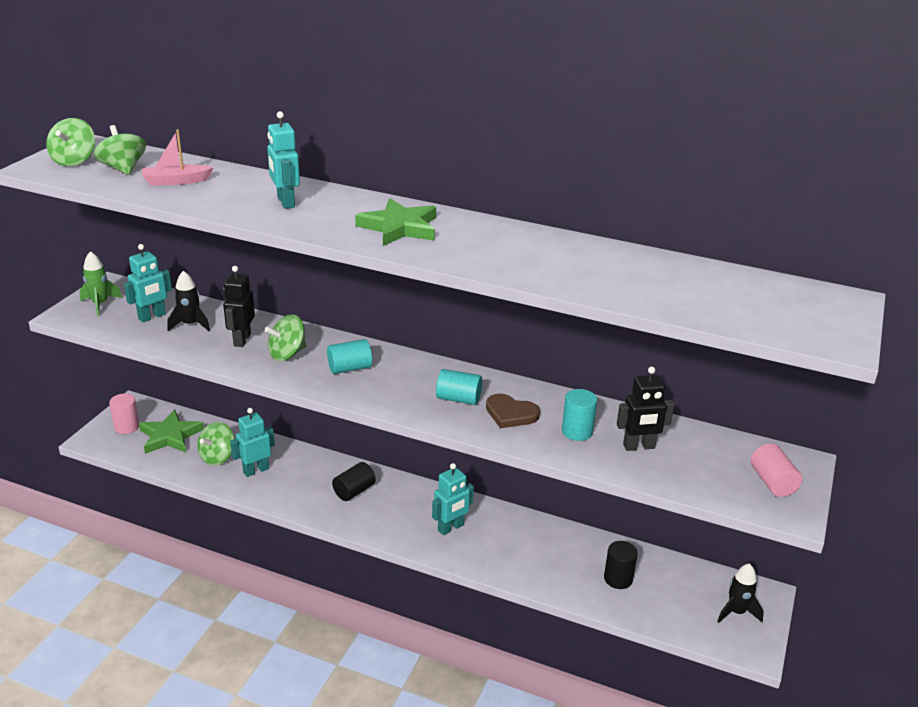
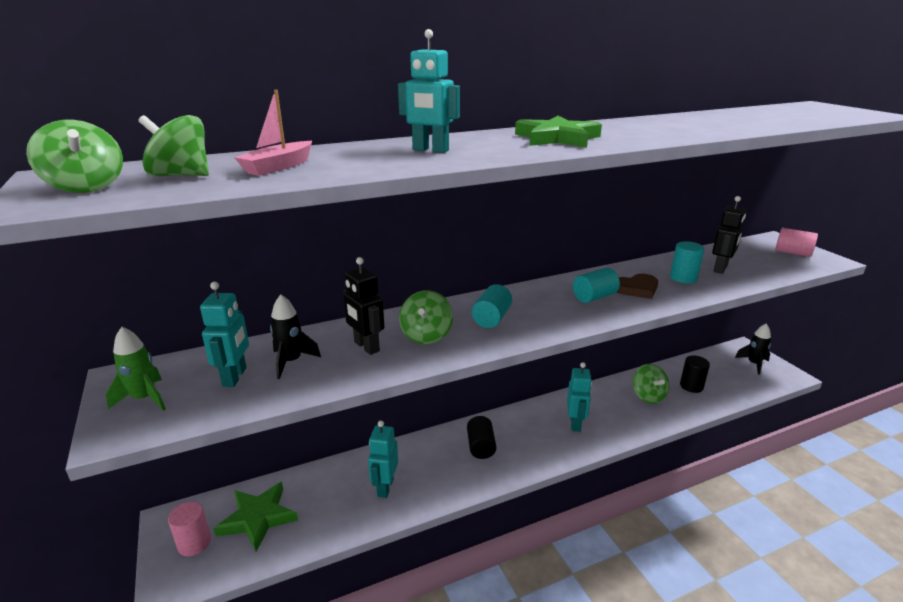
camera: 45 degrees left, 5 degrees down
(217, 457) = (334, 501): green spinning top -> green spinning top (648, 396)

